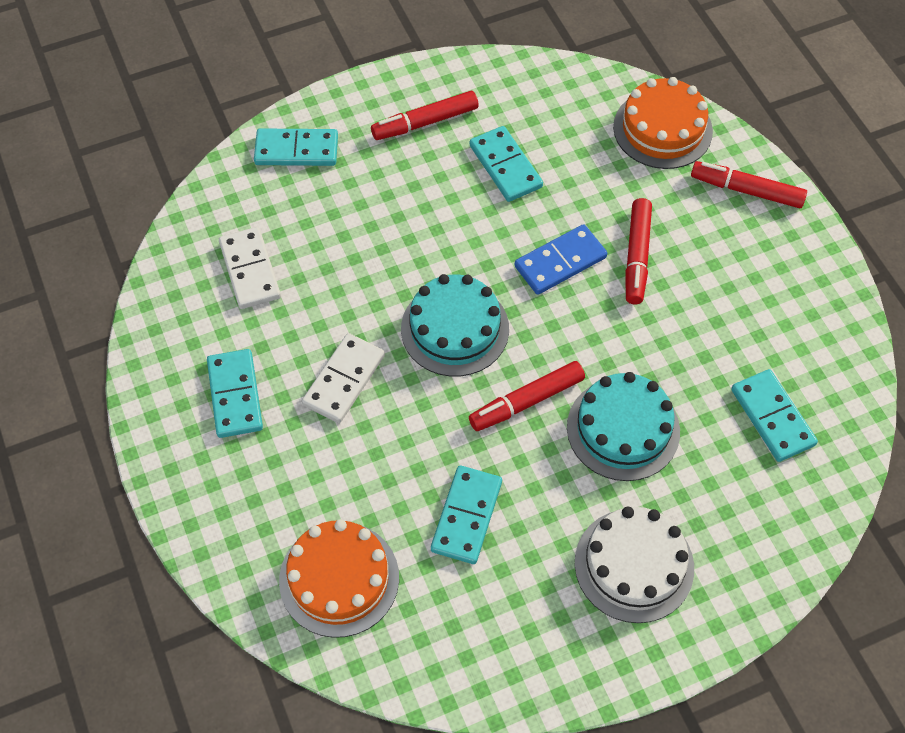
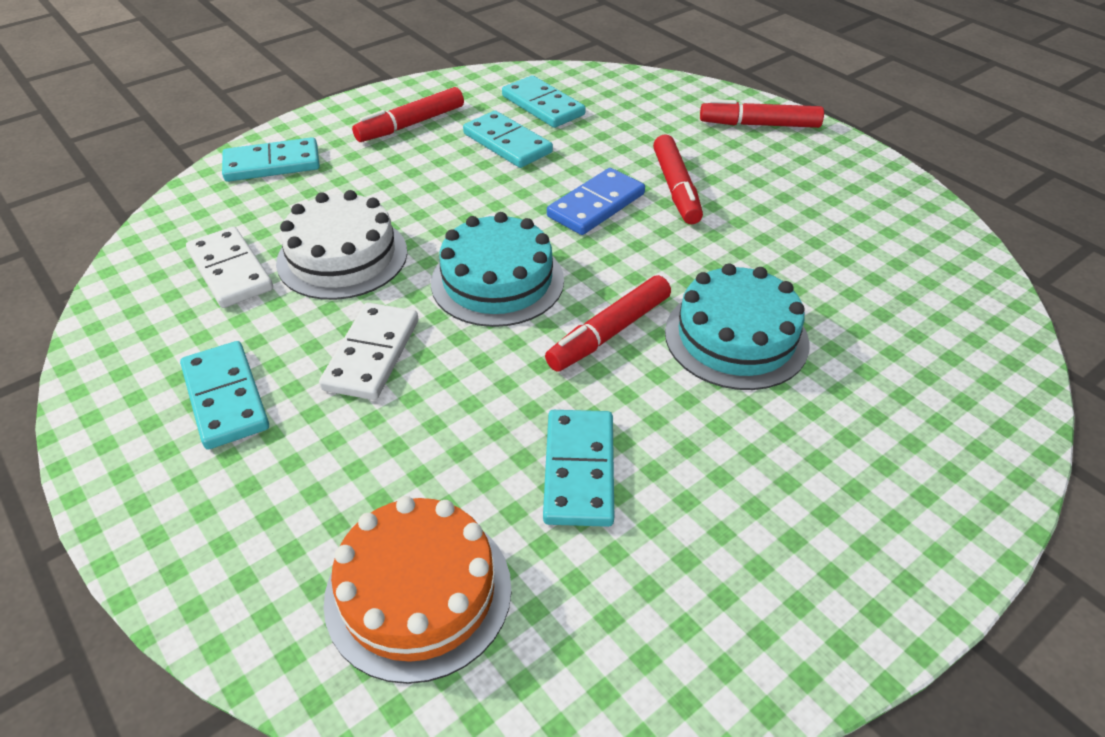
camera: 15 degrees left, 15 degrees down
(634, 565) = (823, 478): white cake -> white cake (342, 257)
(662, 129) = (655, 96): orange cake -> none
(772, 417) = (897, 294): turquoise domino -> turquoise domino (543, 105)

